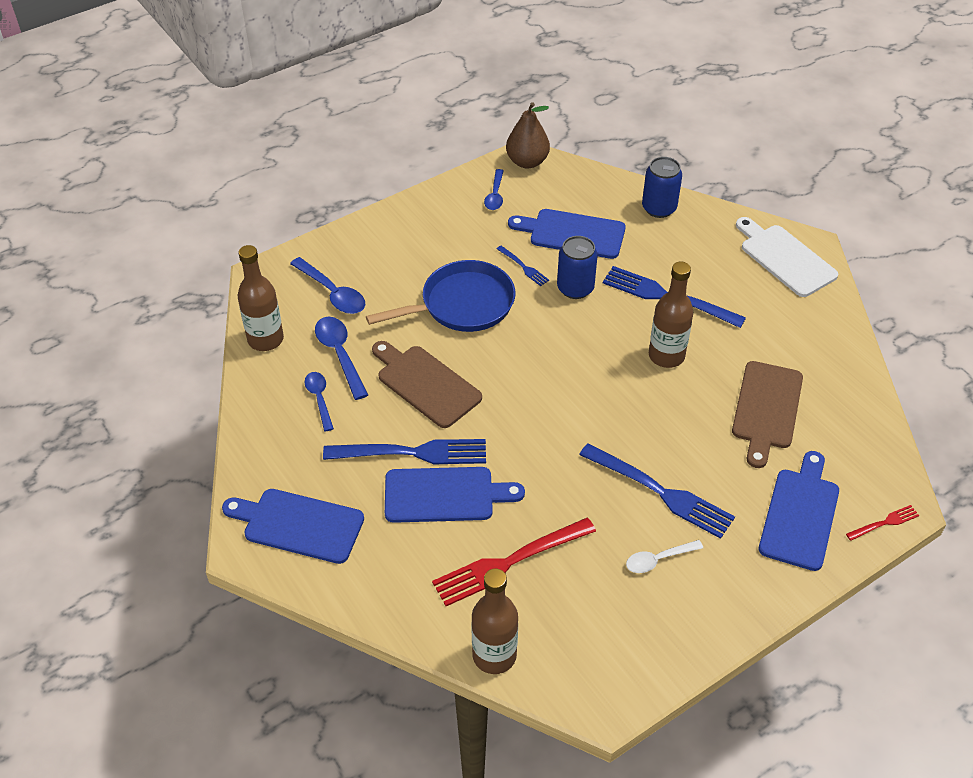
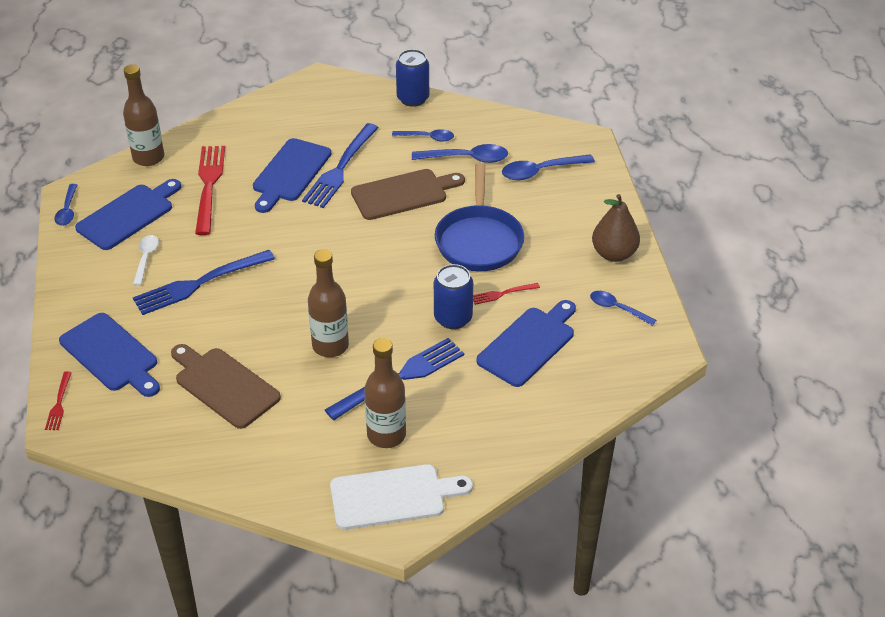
camera: 115 degrees right, 5 degrees down
(265, 339) = (509, 126): brown bottle -> brown bottle (386, 435)
(299, 525) = (320, 103): blue cutting board -> blue cutting board (128, 215)
(523, 267) = (502, 294): blue fork -> red fork
(527, 162) = (659, 350): brown pear -> brown pear (614, 254)
(636, 688) = (67, 210): none -> blue spoon
(659, 208) = (529, 426): blue can -> blue can (413, 98)

